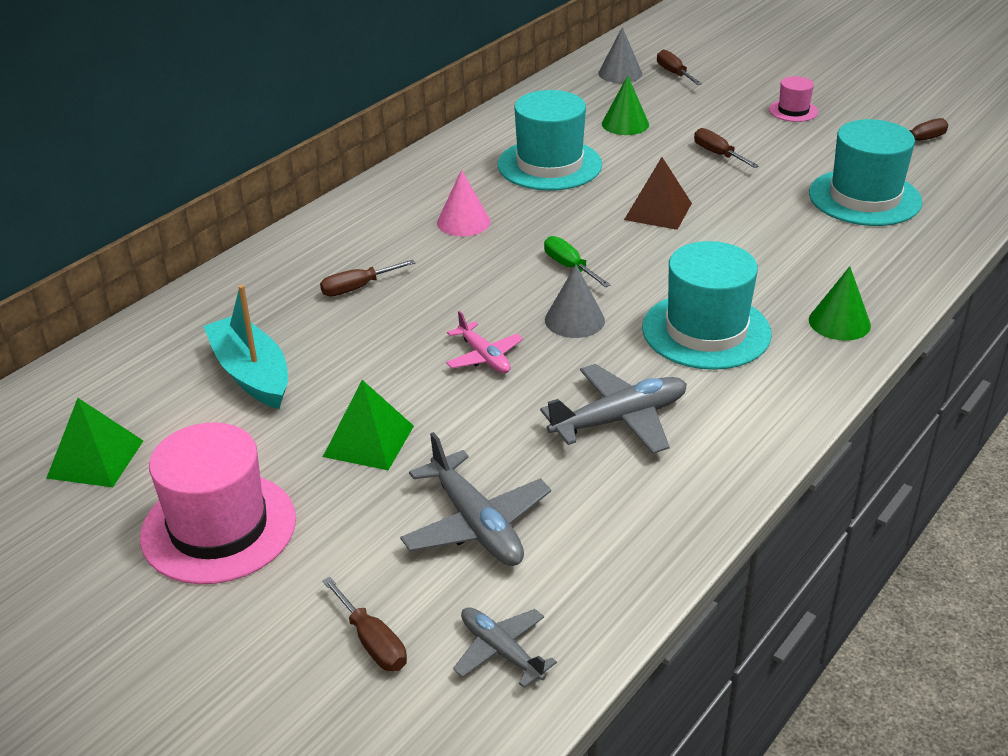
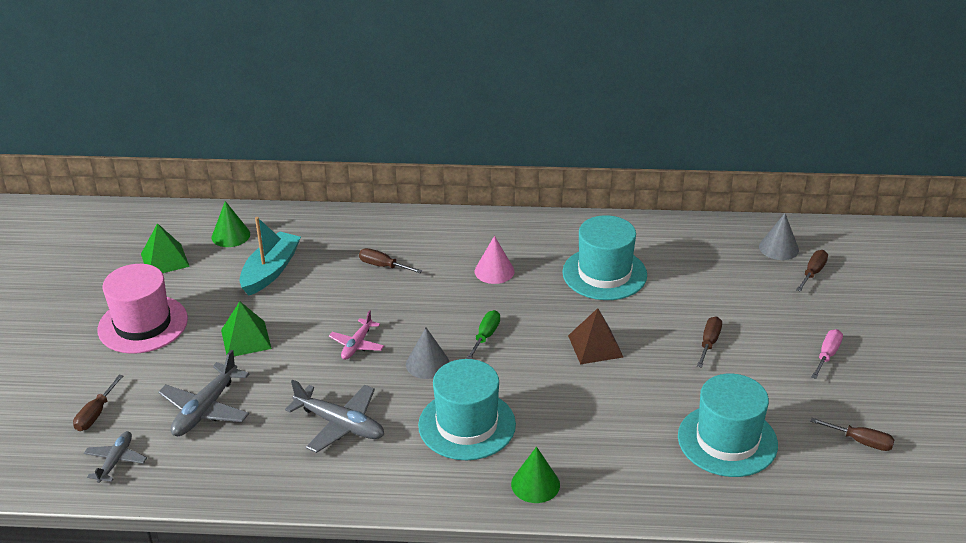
camera: 55 degrees right, 0 degrees up
(625, 124) = (702, 282): green cone -> green cone (230, 235)
(793, 111) = (827, 355): pink hat -> pink screwdriver

